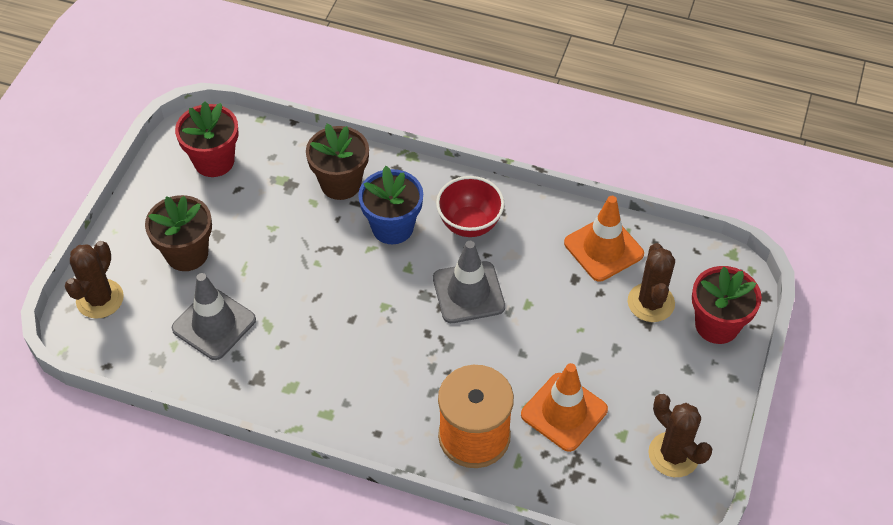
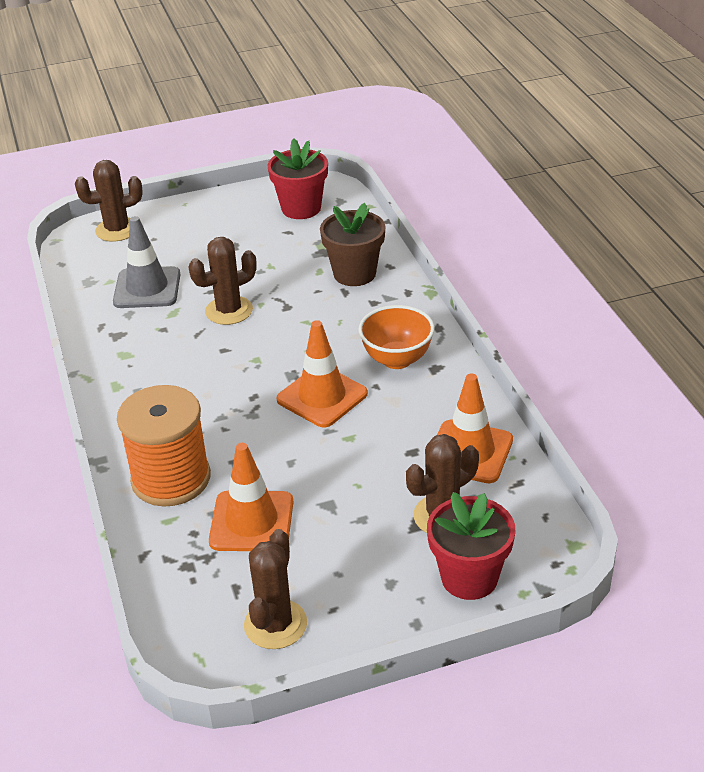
camera: 55 degrees right, 15 degrees down
(187, 254) = (199, 243): brown flower pot -> none
(304, 288) = (229, 311): none -> brown cactus
(392, 227) = (342, 321): blue flower pot -> none
(468, 292) = (322, 397): grey traffic cone -> orange traffic cone
(469, 224) = (397, 359): red bowl -> orange bowl

